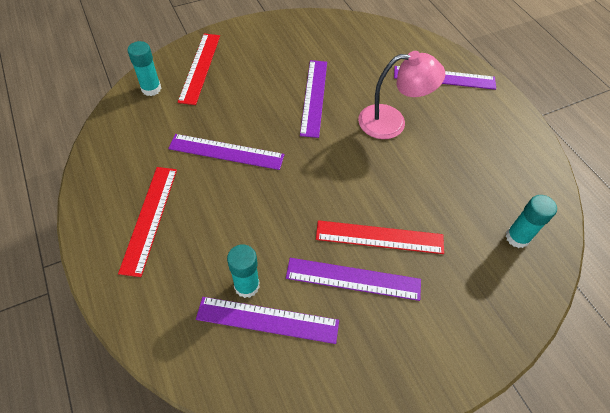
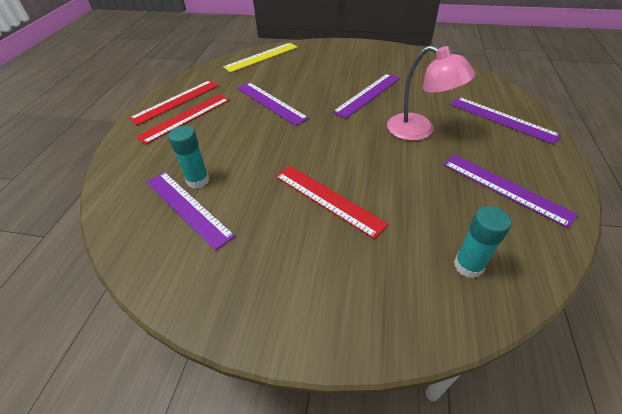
camera: 40 degrees right, 10 degrees down
(151, 89) = (261, 57): turquoise glue stick -> yellow ruler
(200, 67) = (303, 55): red ruler -> red ruler (176, 101)
(353, 279) = (276, 216): purple ruler -> purple ruler (505, 188)

